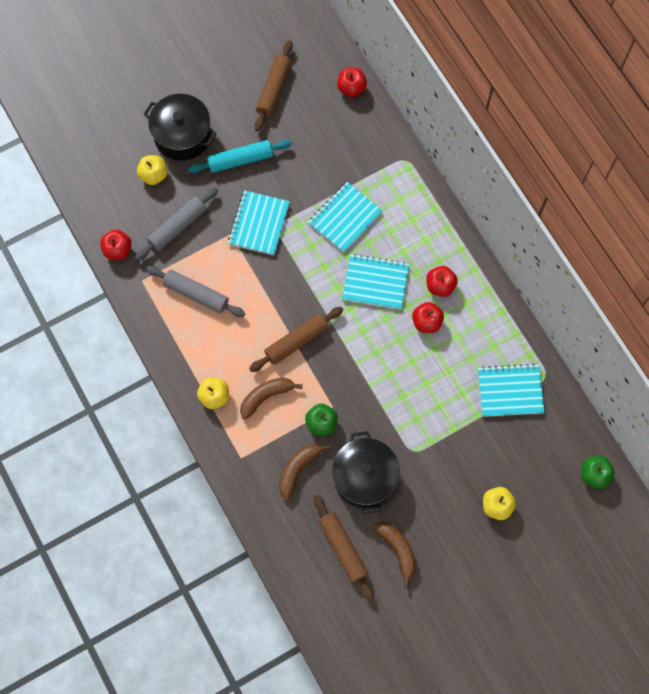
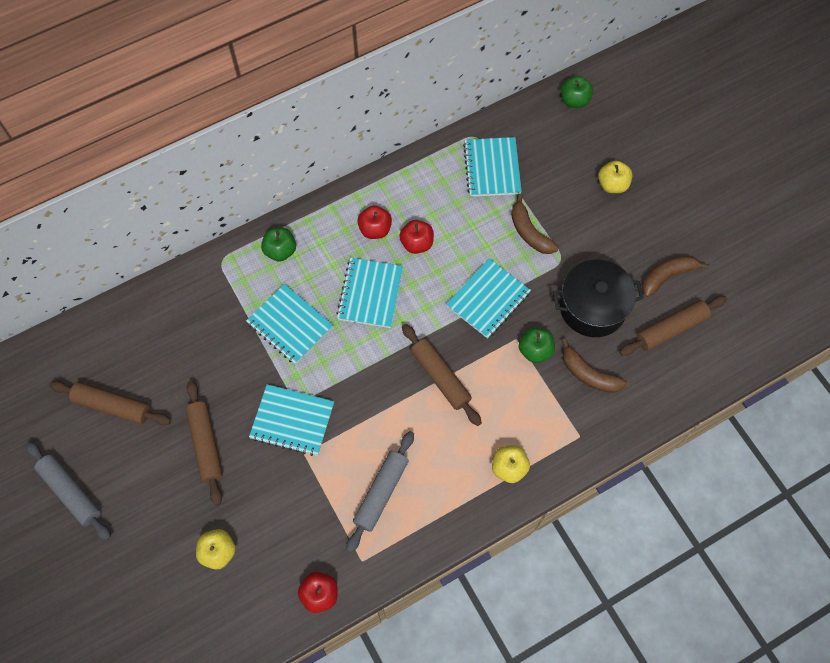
camera: 90 degrees left, 5 degrees down
(177, 227) = (291, 519): grey rolling pin -> grey rolling pin (70, 492)
(182, 135) = (165, 517): black pot -> none
(240, 160) = (206, 444): turquoise rolling pin -> brown rolling pin
(266, 396) = (507, 409): brown banana -> brown banana (529, 232)
(351, 88) = (122, 317): red apple -> none
(371, 384) = (488, 299): none -> turquoise notebook
(416, 207) = (280, 251): none -> green apple

